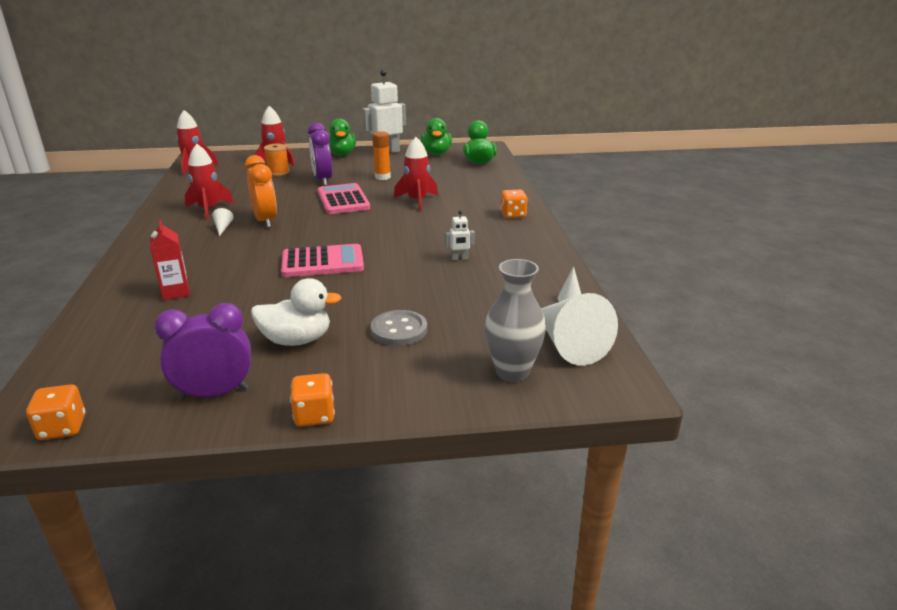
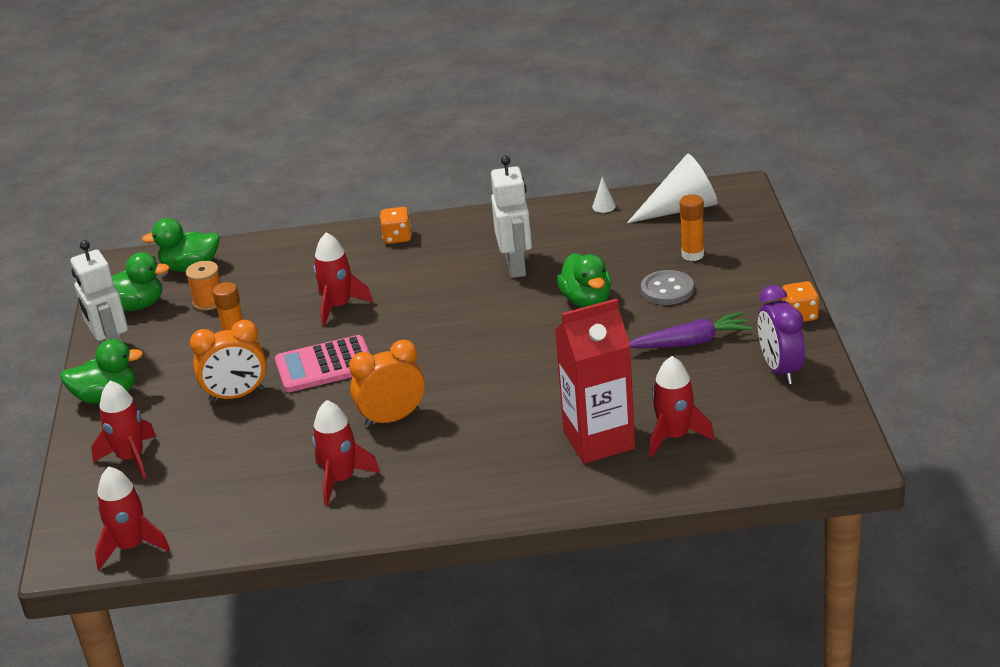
camera: 85 degrees left, 5 degrees up
(62, 428) = (842, 436): orange dice -> none
(151, 326) = (674, 436): none -> red rocket
(176, 292) = (599, 440): red carton -> red carton, size x1.92
(223, 228) = (412, 450): white cone -> none
(278, 172) = (185, 446): orange spool -> orange spool (209, 301)
(297, 340) = (690, 342): white duck -> purple carrot
(322, 262) = (523, 353): pink calculator -> none
(323, 180) = (236, 395): purple clock -> orange clock
(393, 289) = (587, 300): none -> green duck
(459, 258) = (516, 266): white robot -> white robot, size x2.23
(466, 347) = (692, 255): none -> orange glue stick
(512, 372) = (726, 233): grey vase -> none

